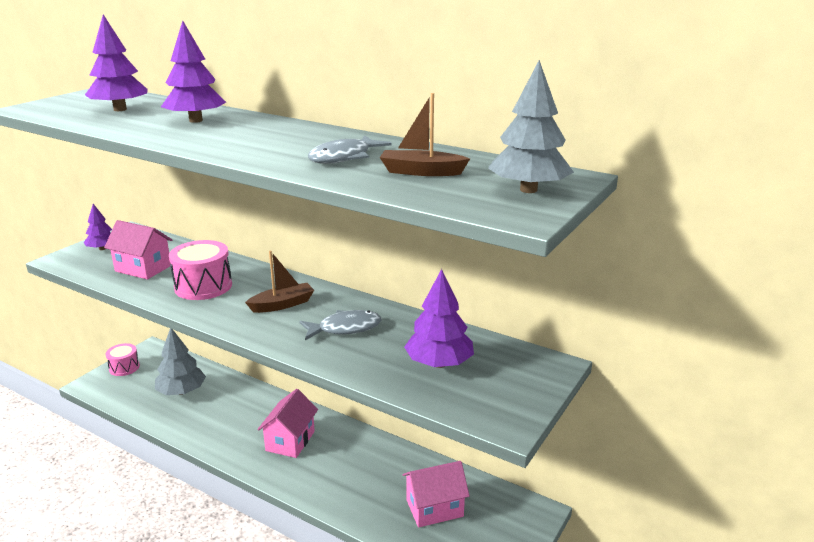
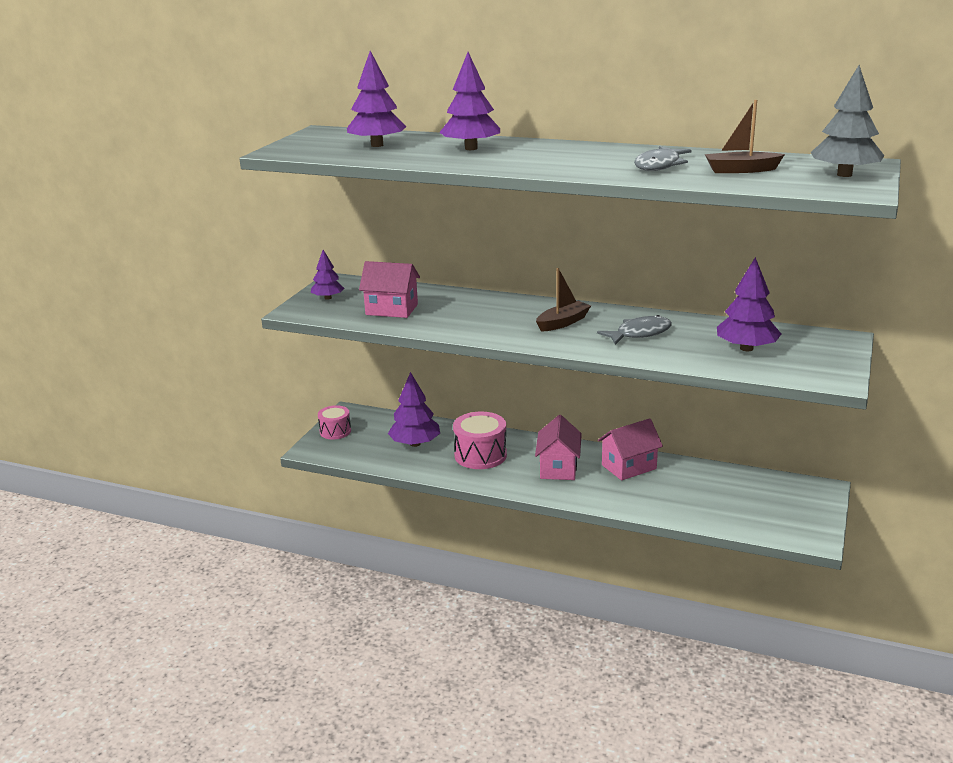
camera: 10 degrees left, 0 degrees up
(181, 392) = (415, 444): grey tree -> purple tree
(203, 286) = (470, 317): pink drum -> pink drum (480, 455)
(434, 508) = (730, 498): pink house -> pink house (629, 467)

